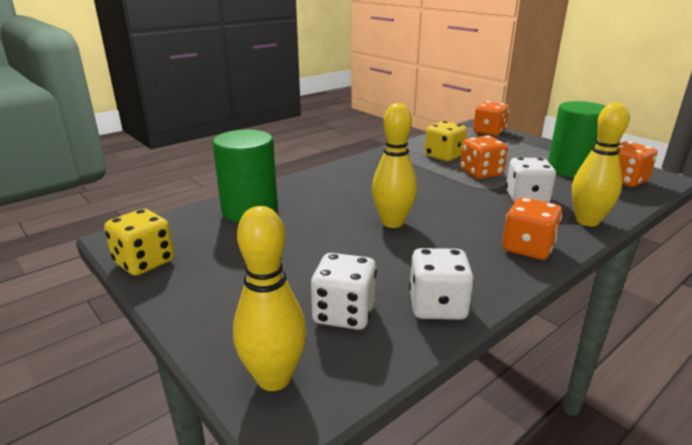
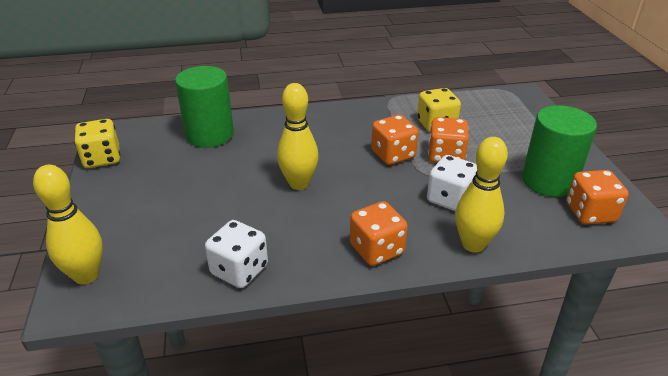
camera: 30 degrees right, 10 degrees up
(344, 313) = (173, 249): white dice -> none
(489, 132) = (526, 106): orange dice -> orange dice (393, 155)

